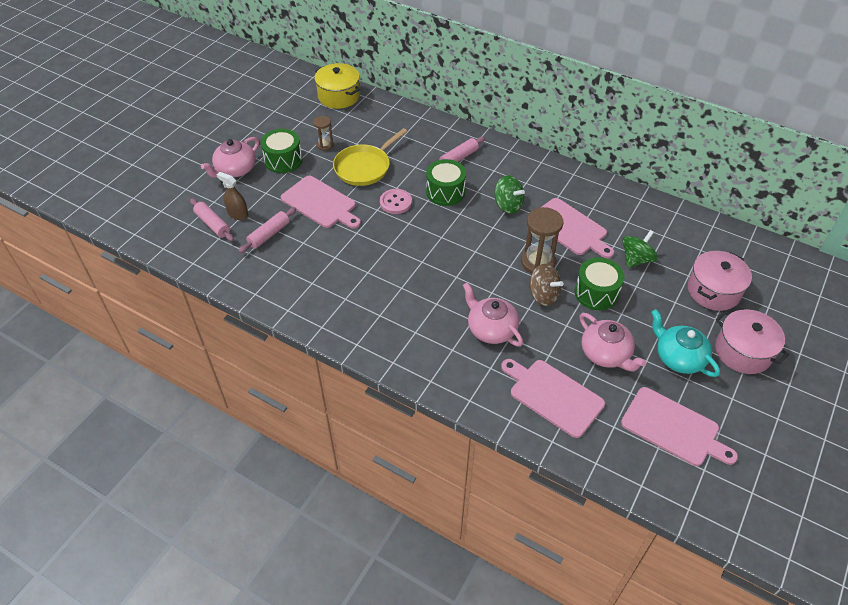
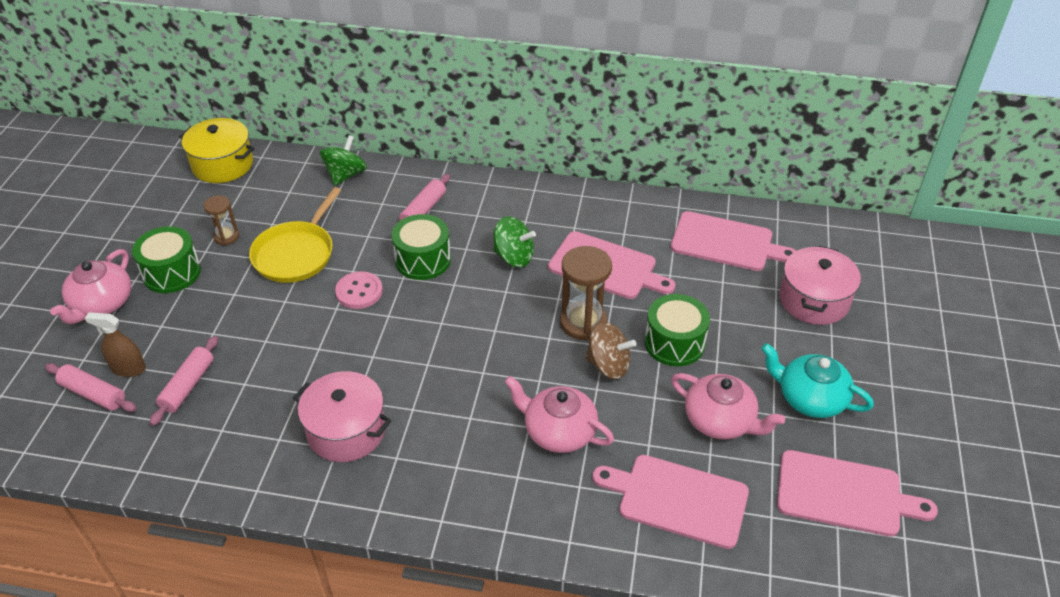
camera: 20 degrees left, 5 degrees down
(321, 203) = (250, 320): pink cutting board -> pink cutting board (726, 243)
(636, 259) = (705, 285): green spinning top -> green spinning top (345, 175)
(743, 351) = (881, 368): pink pot -> pink pot (346, 431)

